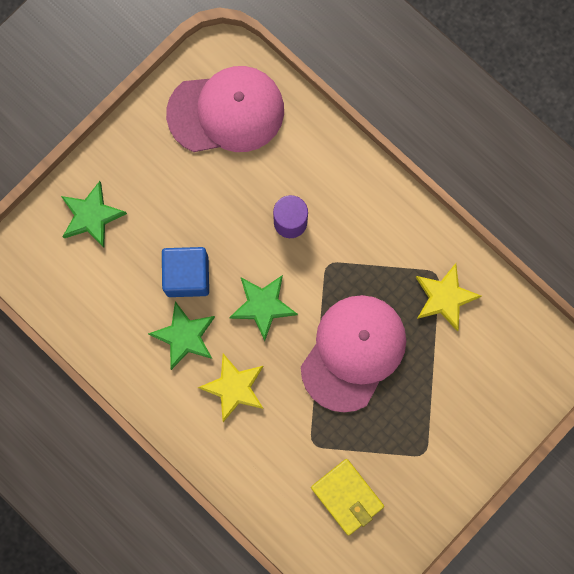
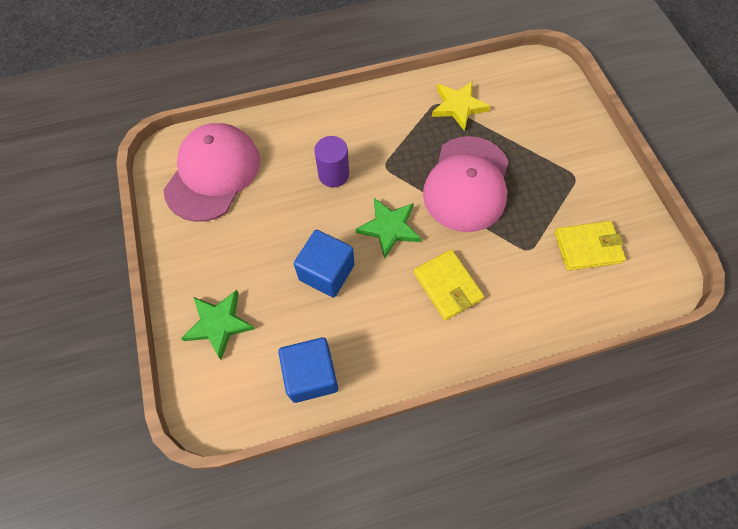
camera: 60 degrees left, 15 degrees down
(91, 318) = (311, 375): none -> blue cube
(184, 336) = (378, 302): green star -> none
(234, 387) = (447, 286): yellow star -> yellow wallet
(353, 352) = (467, 184): pink cap -> pink cap turned 135 degrees counterclockwise

